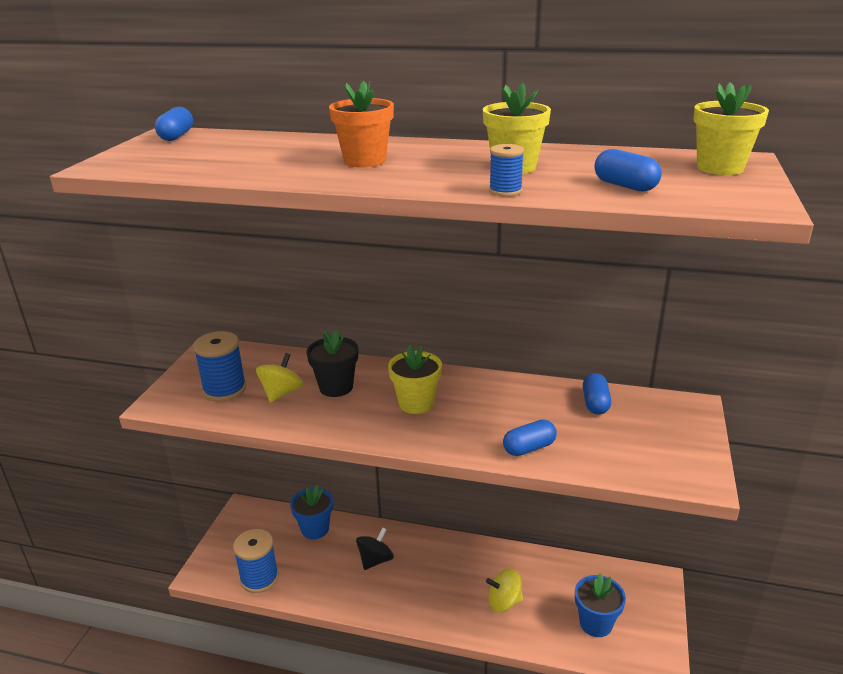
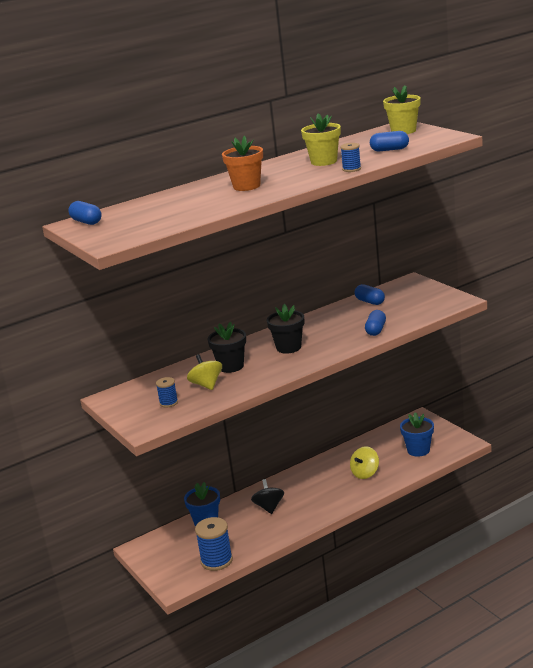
camera: 45 degrees left, 5 degrees down
(224, 389) = (168, 403): blue spool -> blue spool, size x0.55
(416, 403) = (288, 347): yellow flower pot -> black flower pot

